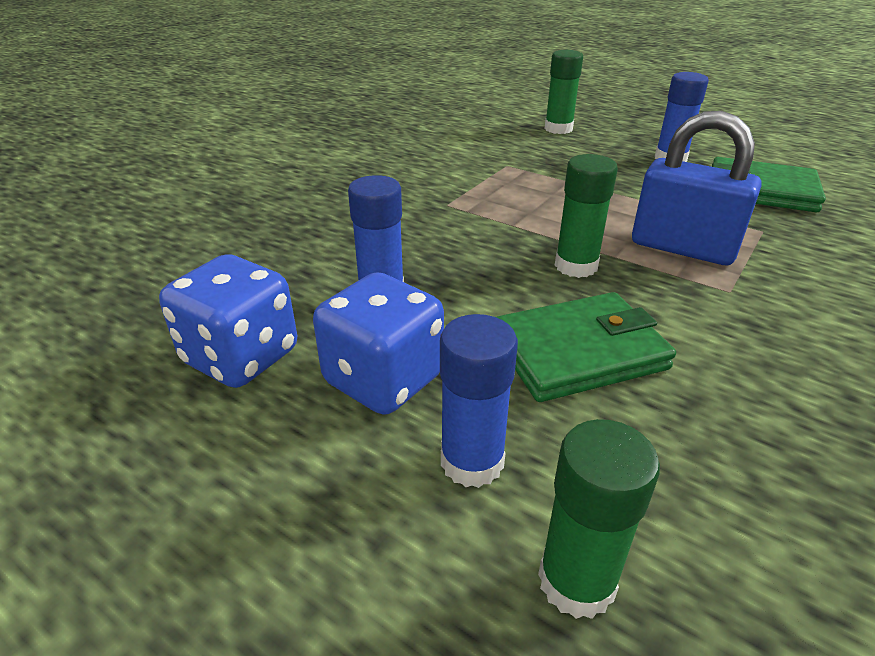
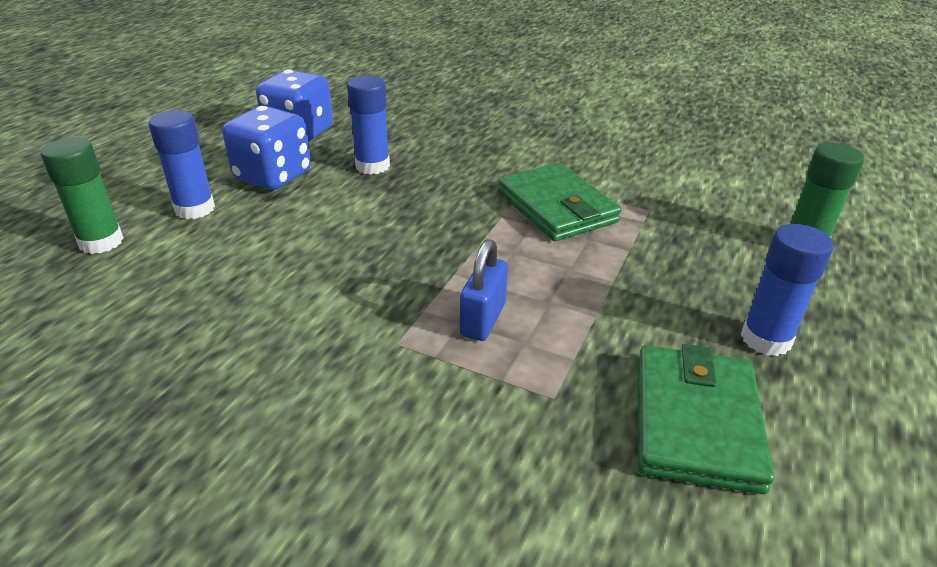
camera: 80 degrees right, 0 degrees up
(576, 266) = (428, 249): green glue stick -> none
(578, 352) = (297, 247): green wallet -> green wallet (556, 207)
(682, 248) = (483, 319): blue padlock -> blue padlock, size x0.59

